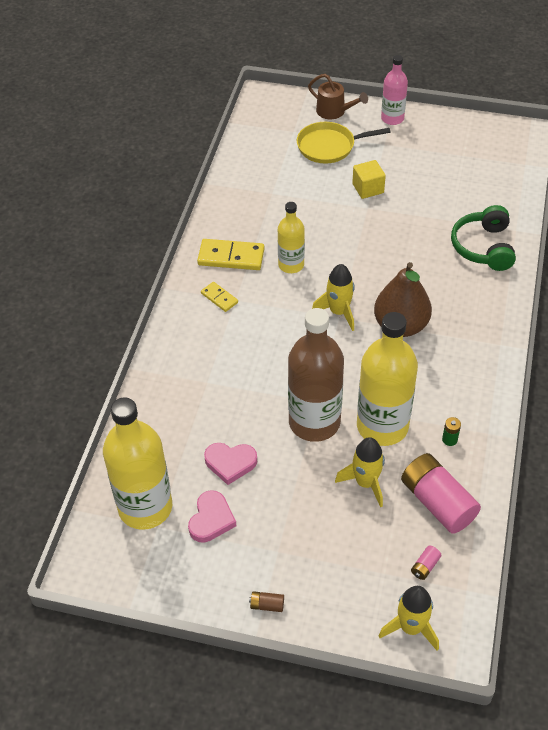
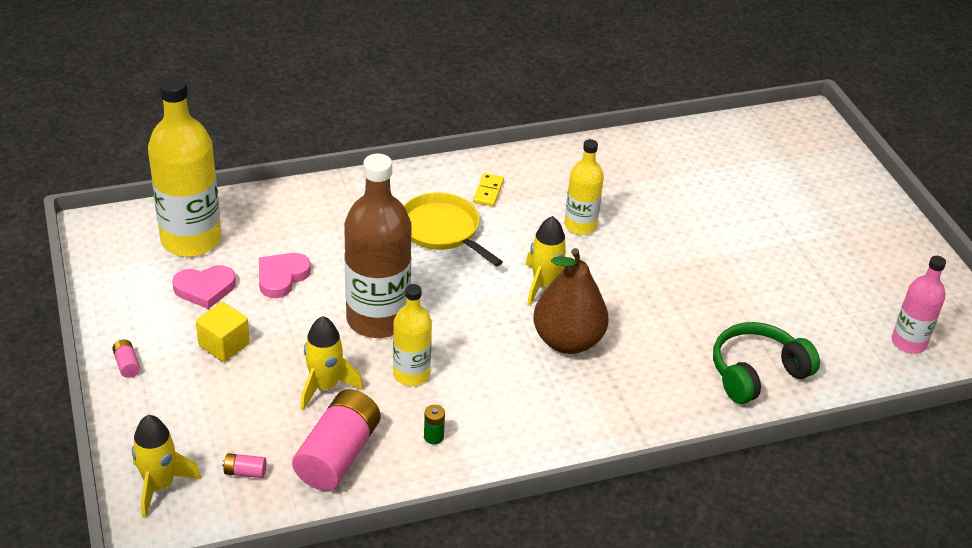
camera: 55 degrees right, 10 degrees down
(230, 463) = (281, 277): pink heart -> pink heart turned 60 degrees clockwise
(231, 257) = (551, 179): yellow domino -> none
(267, 605) = (127, 365): brown battery -> pink battery
(329, 146) = (787, 191): yellow pan -> yellow pan (442, 230)
(334, 111) = (848, 176): brown watering can -> none
(368, 188) = (753, 244): yellow cube -> yellow cube (224, 345)
(382, 426) = (411, 374): yellow bottle -> yellow bottle, size x0.56
(392, 118) = (889, 225): pink bottle -> pink bottle (908, 343)

